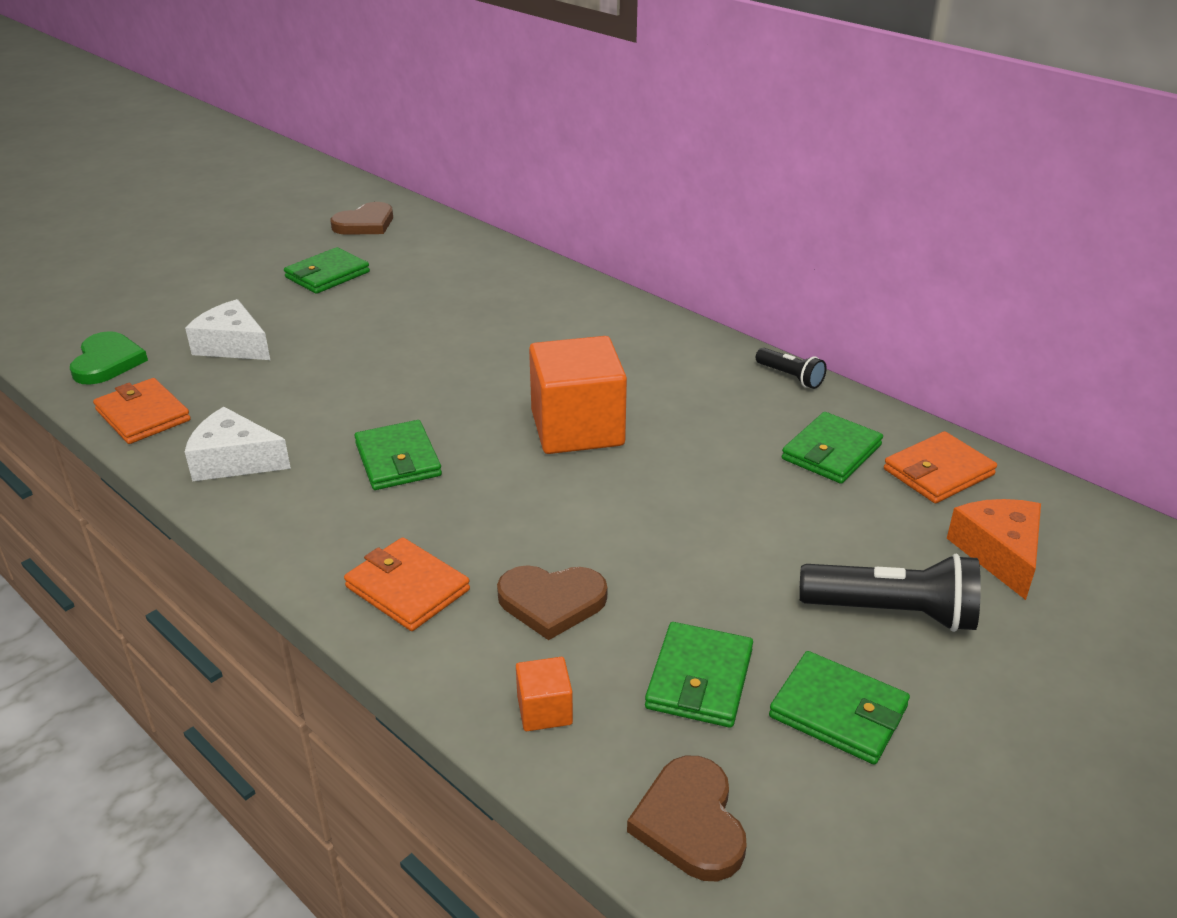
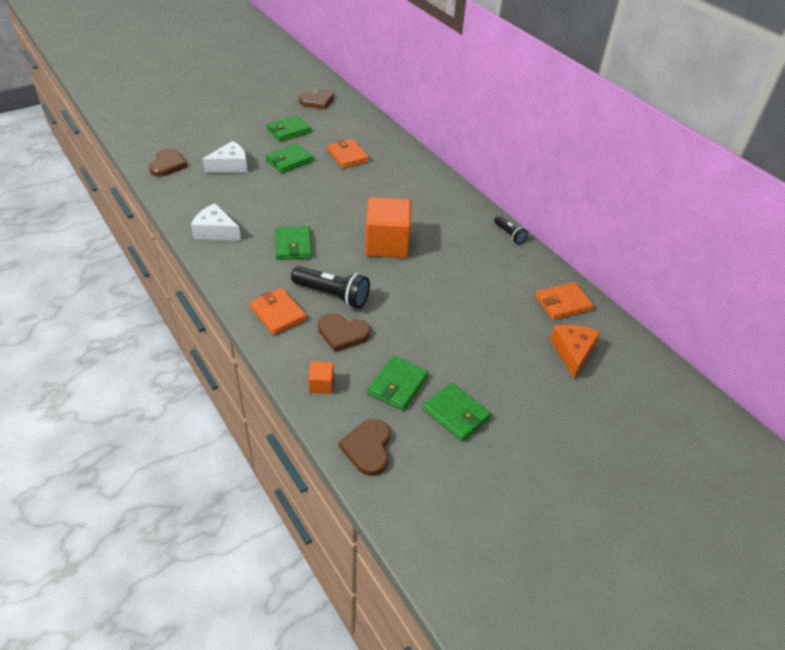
camera: 10 degrees right, 10 degrees up
(107, 362) = (168, 165): green heart -> brown heart
(143, 415) = (178, 198): orange wallet -> orange wallet (347, 156)
(233, 345) = (230, 166): white cheese -> white cheese turned 105 degrees clockwise
(831, 452) = (512, 281): green wallet -> green wallet (289, 160)
(892, 612) = (504, 372): black flashlight -> black flashlight (332, 295)

